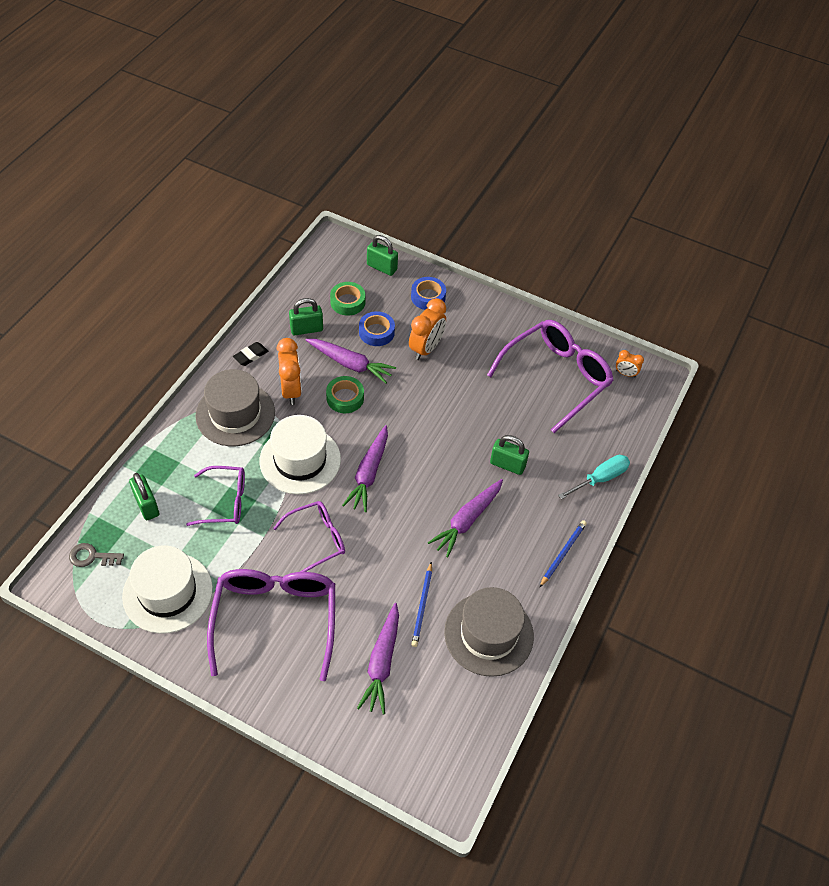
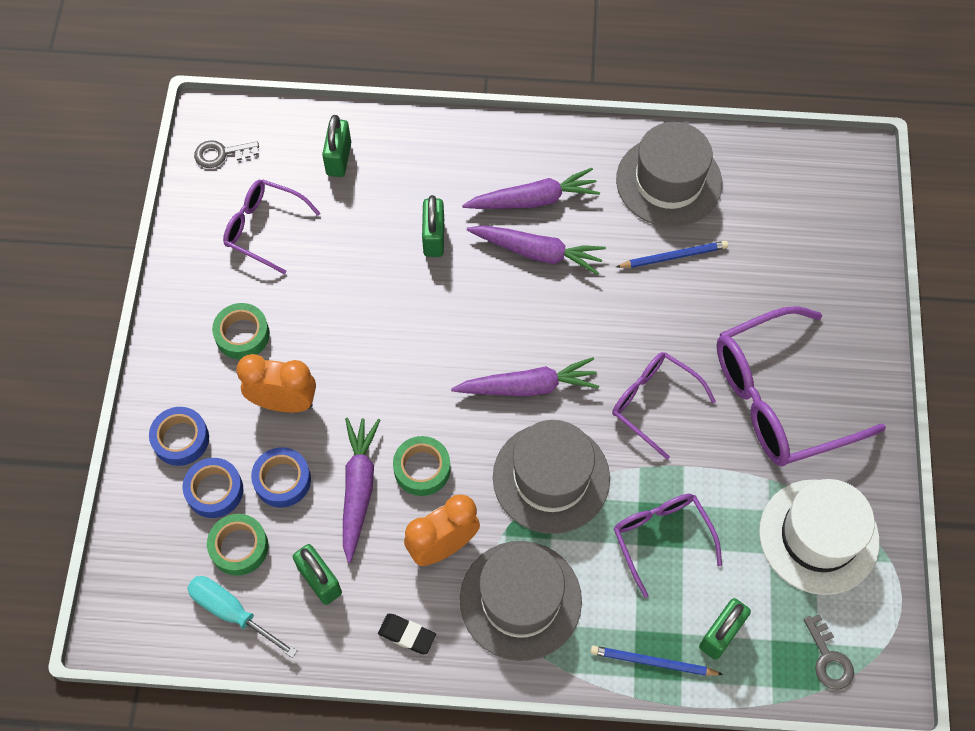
camera: 110 degrees left, 10 degrees up
(300, 460) = (551, 478): white hat -> grey hat
(382, 267) = (144, 530): green padlock -> green padlock (339, 158)
(382, 663) = (763, 269): purple carrot -> purple carrot (533, 200)
(387, 302) = (214, 490): none -> blue tape
(482, 343) = (242, 335): none -> green tape
(556, 377) = (263, 228): purple glasses -> purple glasses, size x0.58
(563, 553) = (528, 143): blue pencil -> blue pencil (653, 662)
(600, 478) = (404, 136): turquoise screwdriver -> turquoise screwdriver (232, 612)
(625, 374) = (221, 154): orange clock -> grey key

